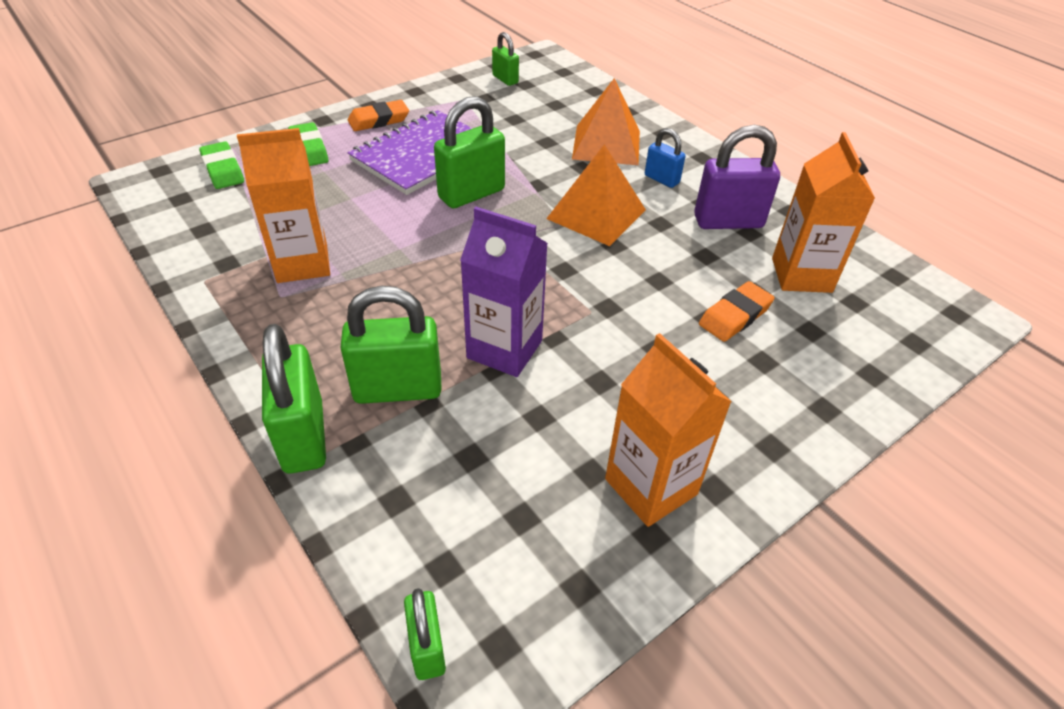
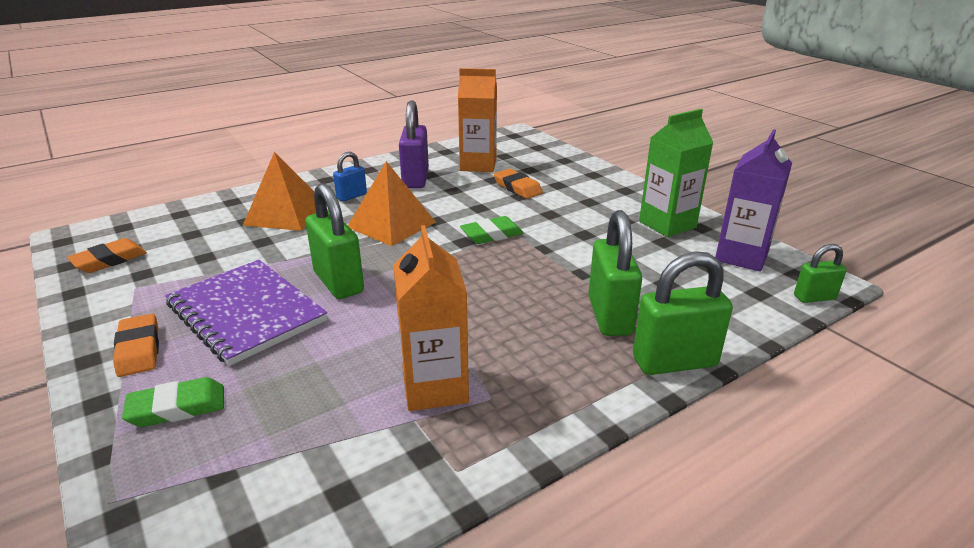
camera: 85 degrees left, 15 degrees down
(223, 170) = (185, 497): green eraser -> green eraser (491, 234)
(504, 349) = (558, 268): purple carton -> purple carton (741, 256)
(505, 79) = (109, 260): green padlock -> orange eraser
(651, 486) = (667, 224): orange carton -> green carton

